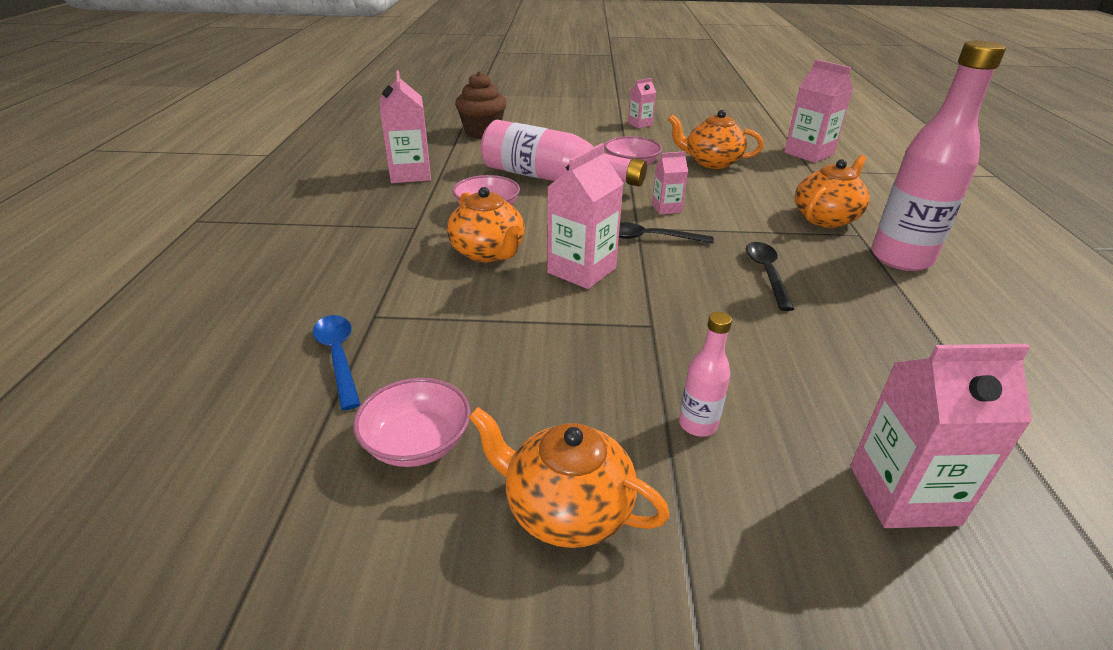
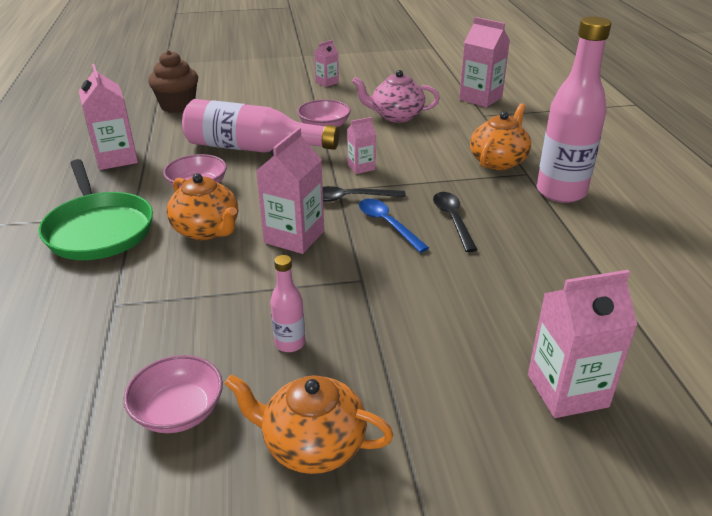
camera: 10 degrees left, 0 degrees up
(338, 357) = (91, 347): blue spoon -> blue spoon (387, 224)
(377, 239) = (99, 230): none -> green pan
(698, 424) = (408, 360): pink bottle -> pink bottle (290, 343)
(711, 162) = (396, 116): orange teapot -> pink teapot

